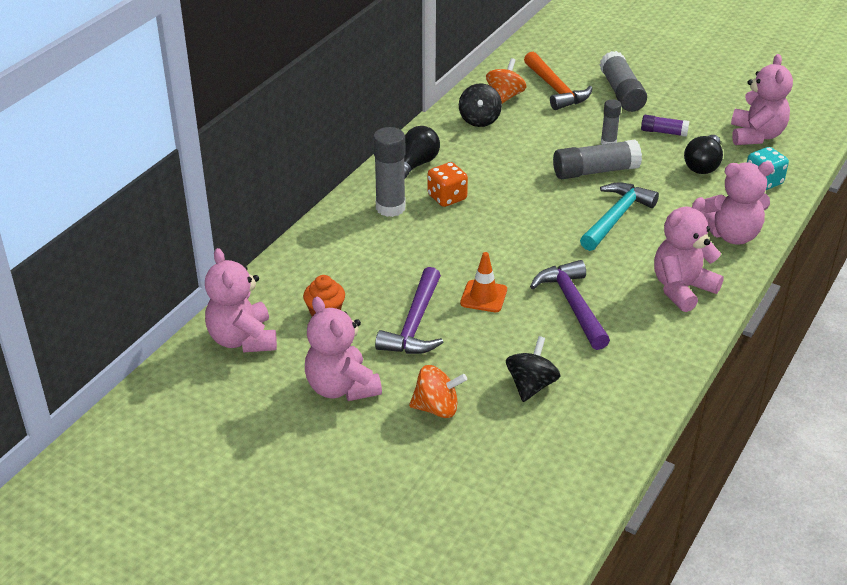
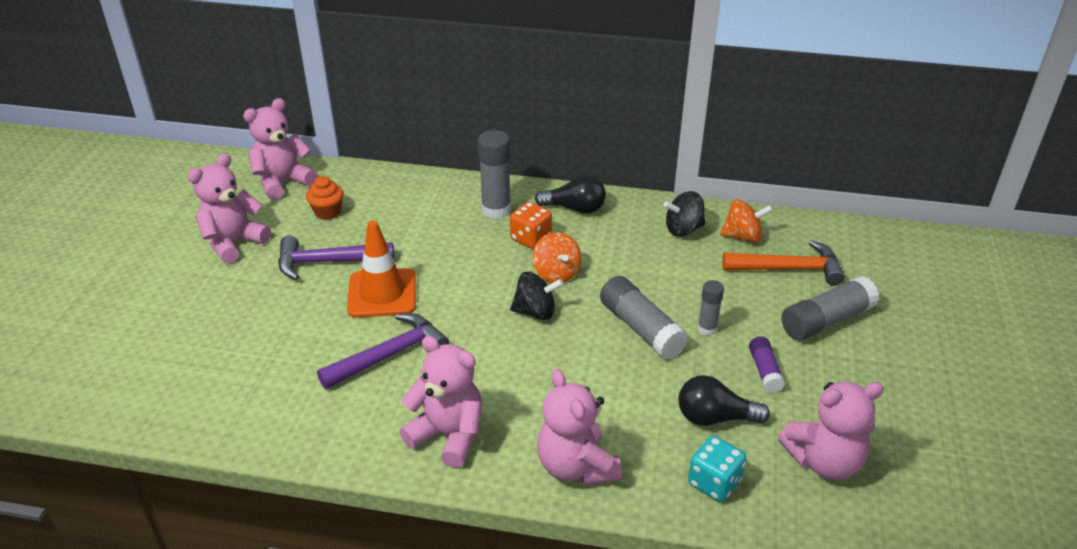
camera: 70 degrees right, 0 degrees up
(436, 408) = (216, 299): orange spinning top -> orange spinning top (556, 273)
(483, 296) = (382, 293): orange traffic cone -> orange traffic cone, size x1.61
(531, 385) = (257, 350): black spinning top -> black spinning top (535, 312)
(556, 89) = (789, 269): orange hammer -> orange hammer turned 135 degrees counterclockwise
(616, 217) = (560, 360): turquoise hammer -> none

